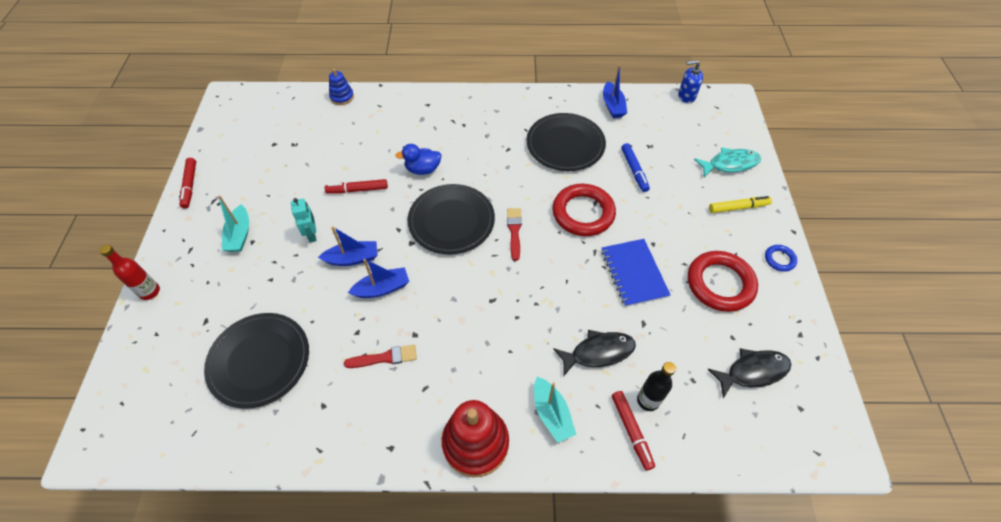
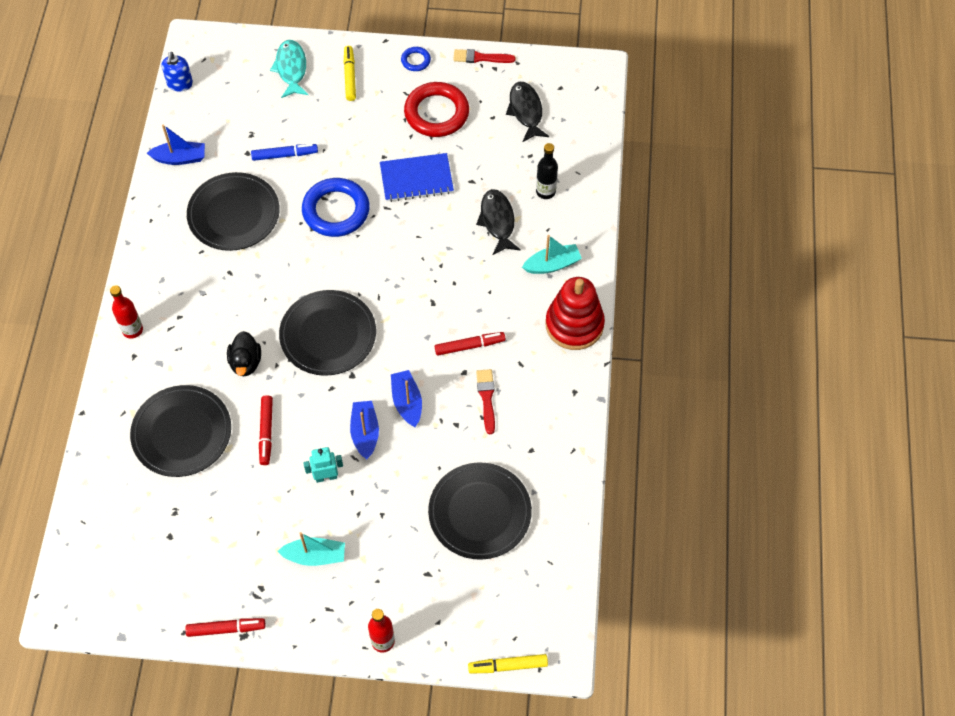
camera: 85 degrees left, 5 degrees up
(95, 399) = (508, 666): none -> yellow marker
(342, 97) = (96, 459): blue stacking toy -> none
(360, 139) = (182, 433): none -> black plate
(423, 169) = (246, 362): blue duck -> black duck
(450, 101) = (132, 330): none -> red bottle
(514, 231) = (350, 276): red brush -> red brush (480, 58)
(583, 213) = (336, 210): red ring -> blue ring
(631, 431) = (571, 208): red marker -> red marker (469, 346)

